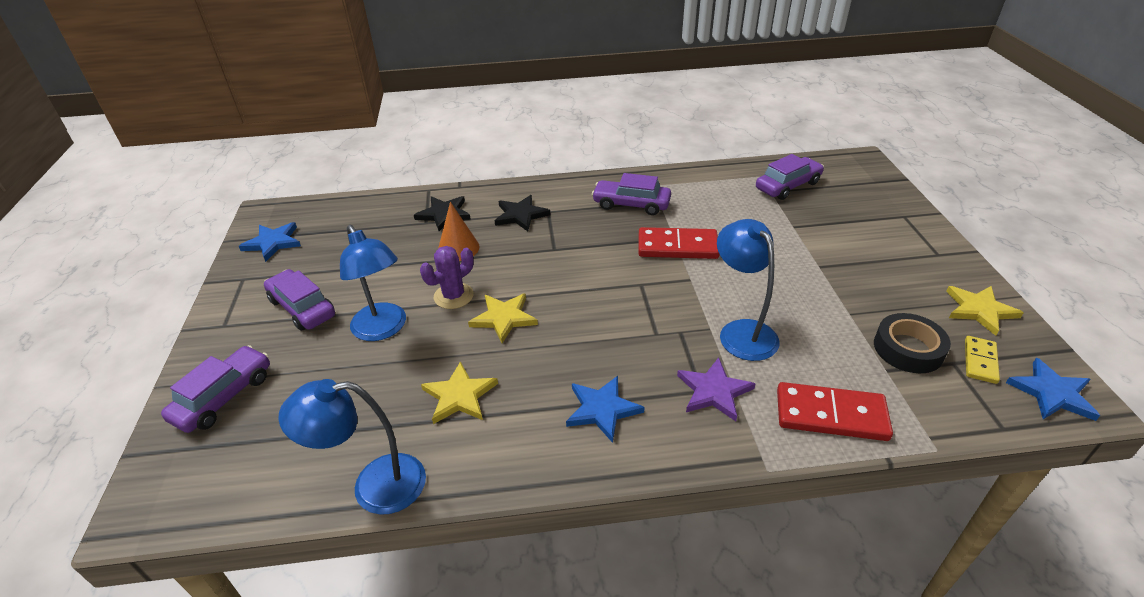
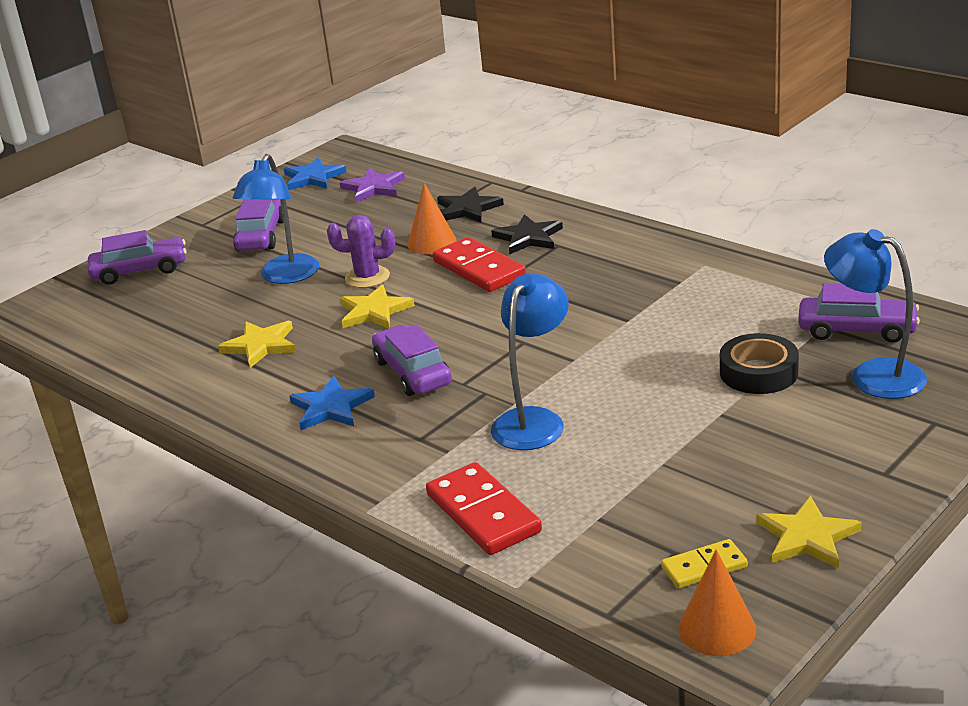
camera: 50 degrees right, 10 degrees down
(374, 486) = (137, 367): blue lamp -> blue lamp (873, 375)
(631, 204) = (646, 273): purple car -> purple car (412, 372)
(677, 247) = (615, 329): red domino -> red domino (479, 269)
(713, 391) = (428, 444): purple star -> purple star (373, 188)
(908, 349) = (655, 517): black tape -> black tape (758, 372)
(1052, 393) = (717, 628): blue star -> orange cone

